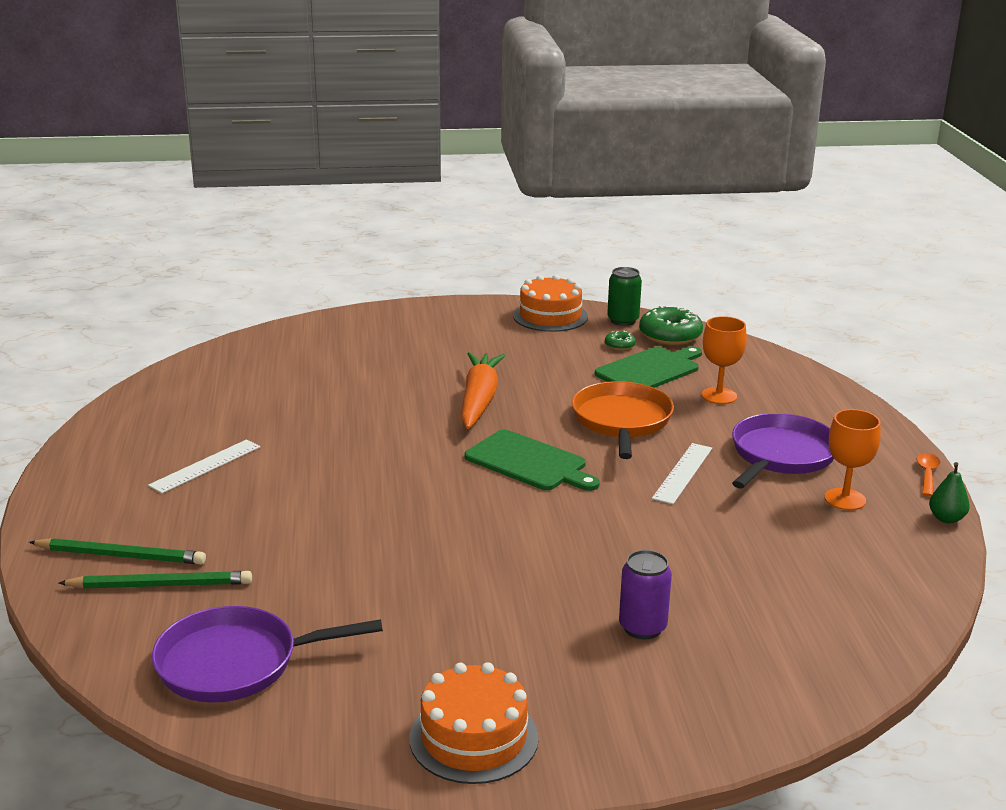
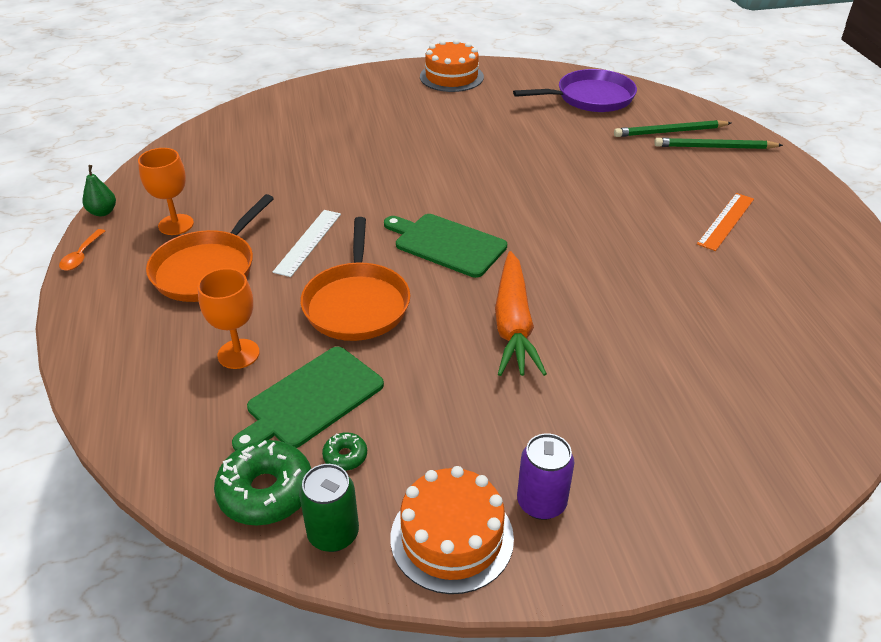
camera: 175 degrees right, 15 degrees up
(205, 466) = (726, 221): white ruler -> orange ruler
(642, 627) = (361, 126): purple can -> purple can (541, 503)
(781, 455) = (207, 269): purple pan -> orange pan

